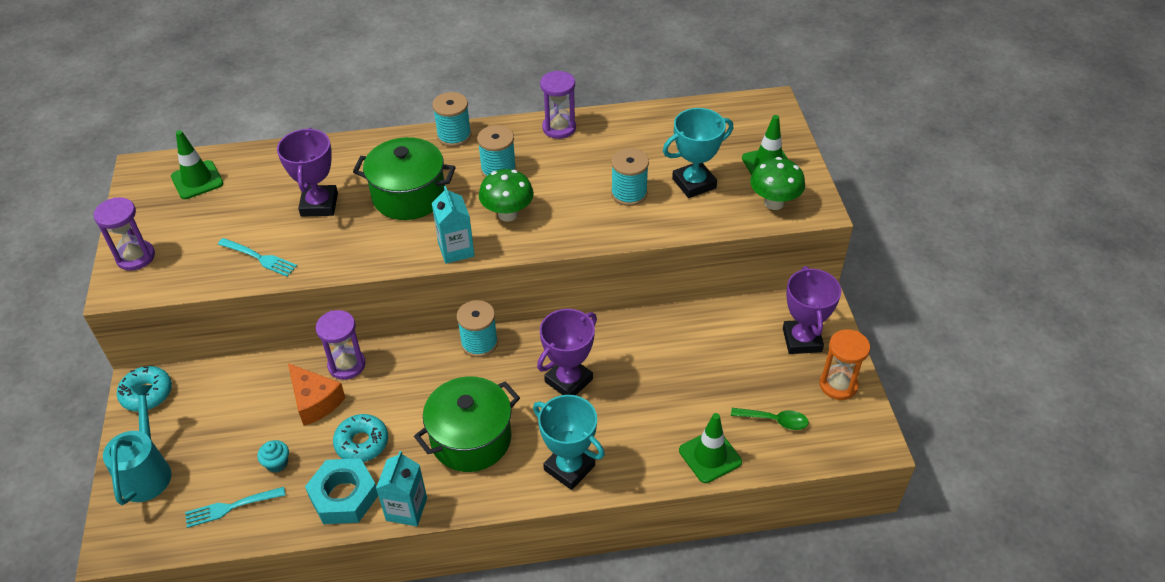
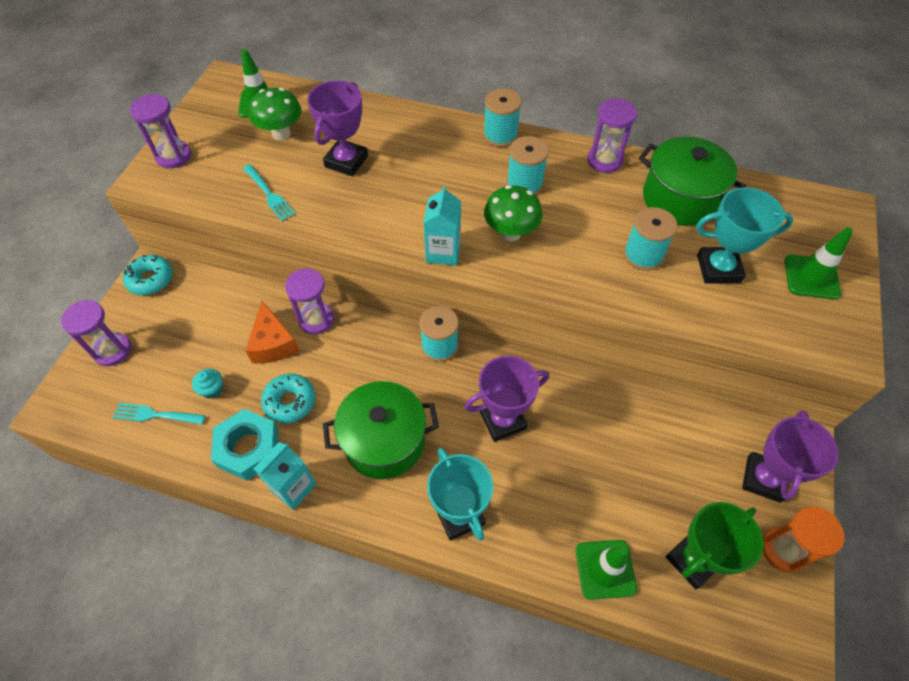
camera: 25 degrees right, 10 degrees up
(147, 471) = (113, 350): turquoise watering can -> purple hourglass
(409, 196) = (428, 181): green pot -> green pot (679, 199)
(774, 203) = (800, 324): green mushroom -> green mushroom (281, 134)
(775, 420) = (693, 560): green spoon -> green trophy

